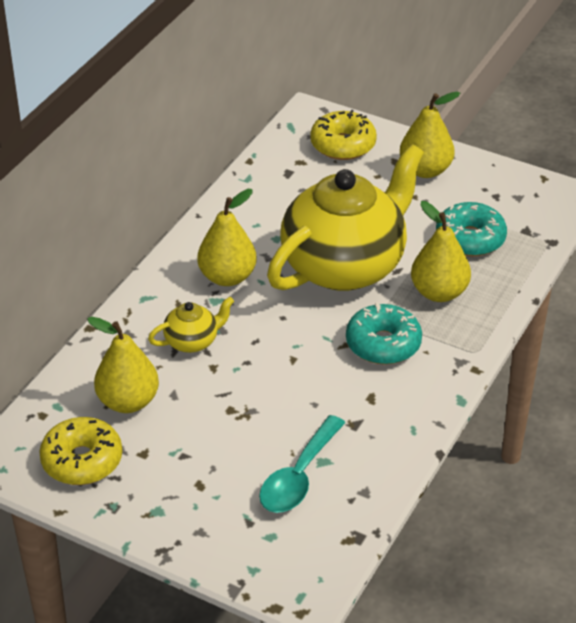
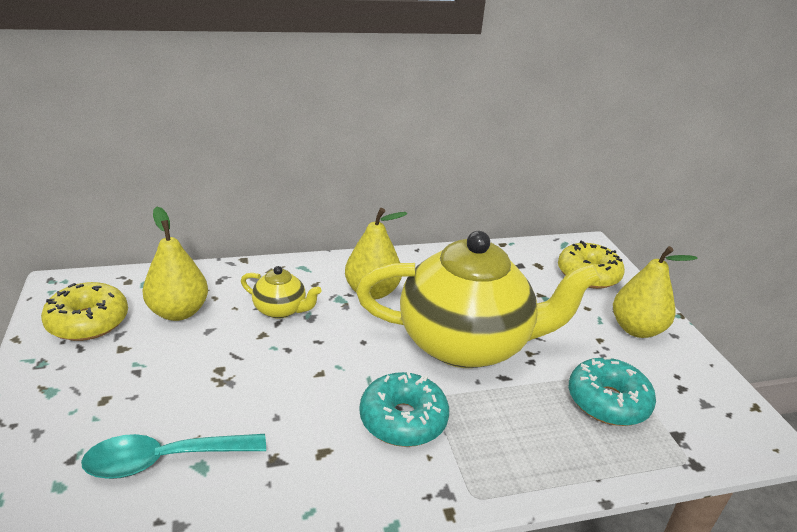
camera: 45 degrees right, 10 degrees down
(439, 292) = (515, 420): yellow pear -> none

